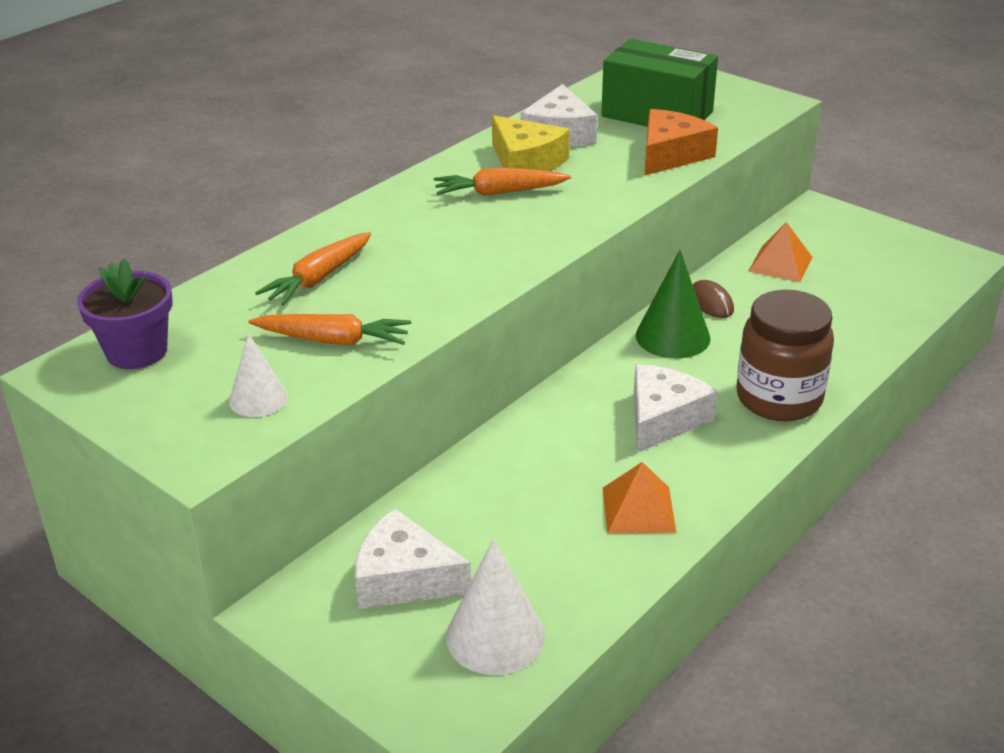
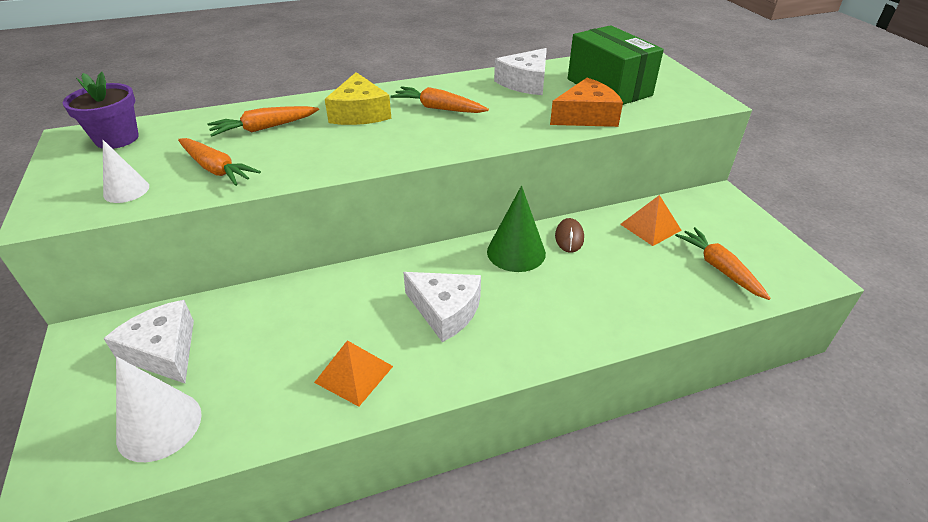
camera: 30 degrees right, 5 degrees up
(526, 162) = (480, 94): yellow cheese -> yellow cheese (359, 113)
(663, 419) = (445, 311): white cheese -> white cheese turned 60 degrees clockwise
(779, 398) = (545, 331): brown jar -> none
(878, 282) = (719, 268): none -> orange carrot

